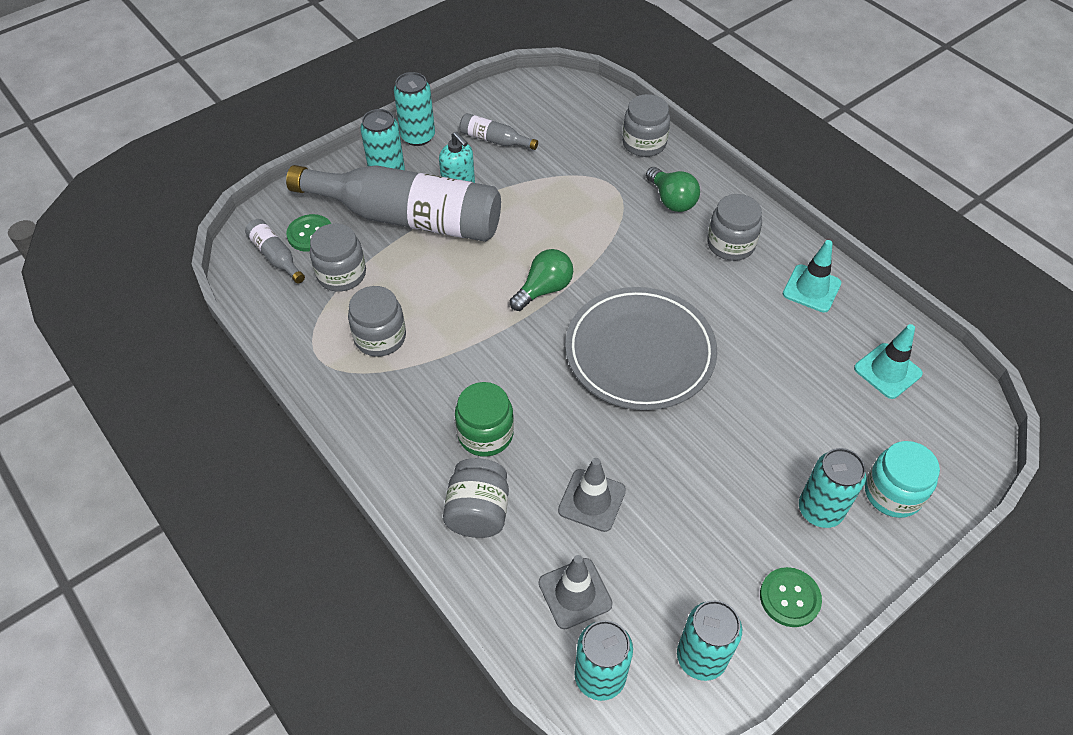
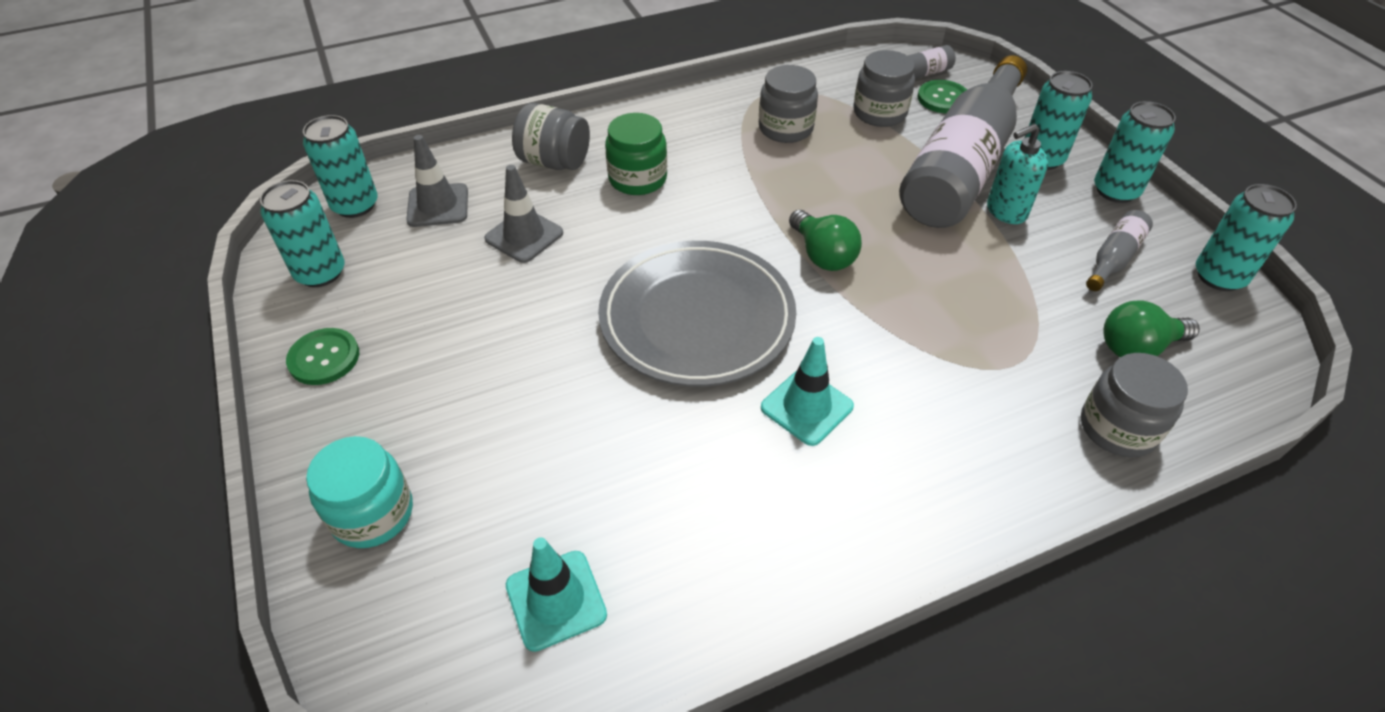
camera: 105 degrees right, 5 degrees down
(671, 200) = (976, 427): green light bulb -> green light bulb (1137, 347)
(730, 244) = (868, 476): grey jar -> none
(811, 288) = (750, 557): turquoise traffic cone -> turquoise traffic cone (806, 407)
(820, 510) = (399, 424): turquoise can -> turquoise can (1219, 276)

